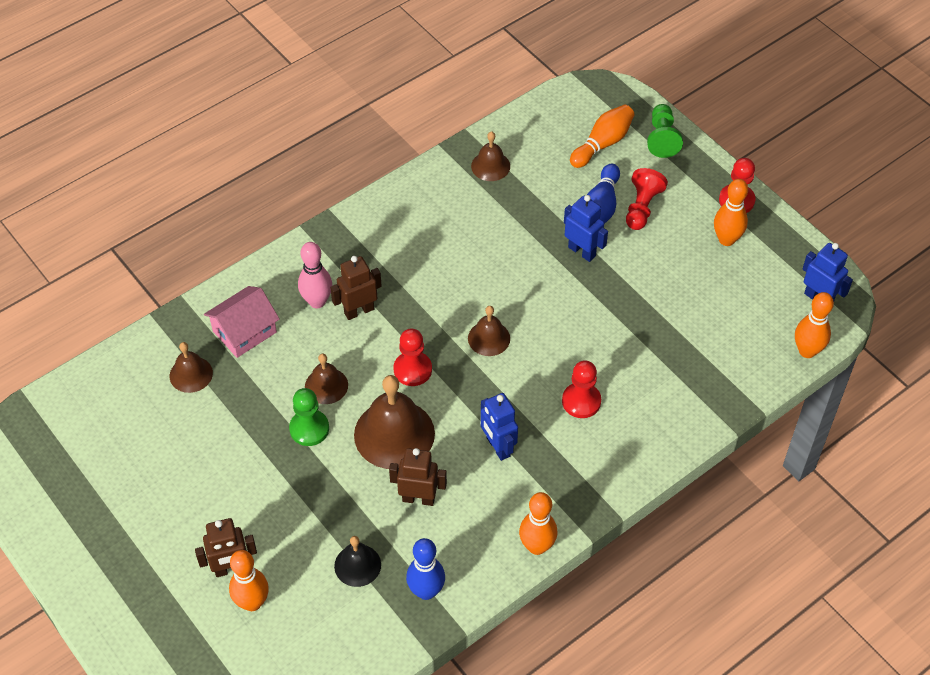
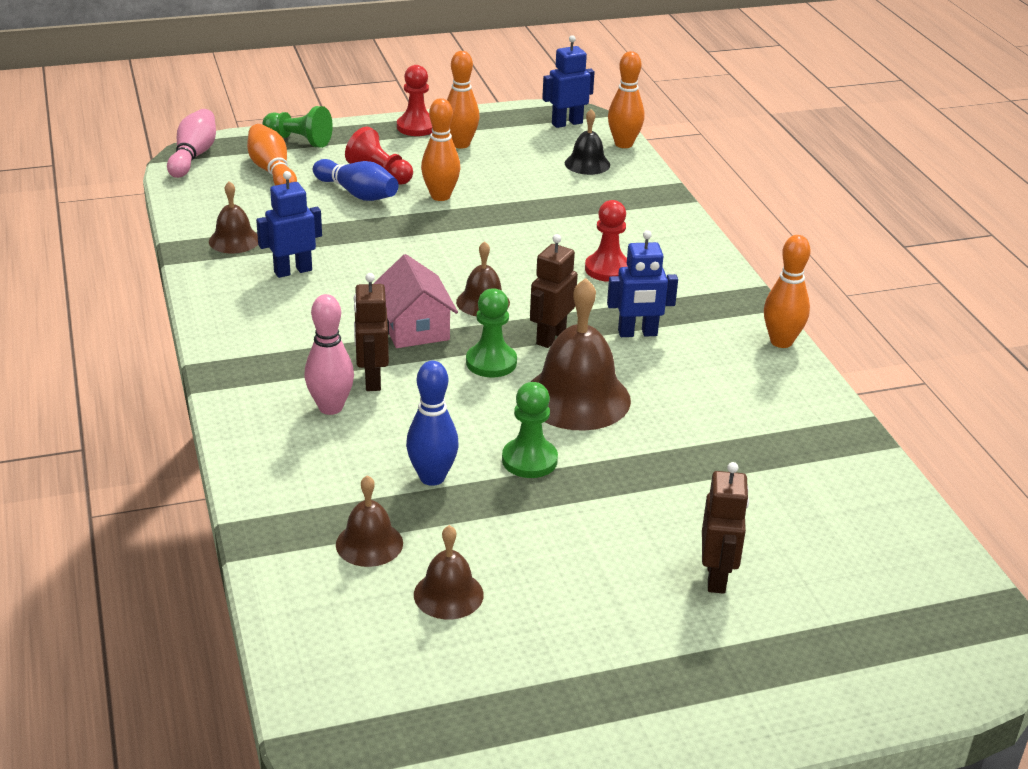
camera: 70 degrees left, 20 degrees down
(244, 331) = (332, 478): pink house -> pink house (414, 327)
(252, 602) = (777, 569): orange bowling pin -> orange bowling pin (440, 196)
(326, 385) = (470, 431): brown bell -> brown bell (448, 594)
(357, 565) = (754, 470): black bell -> black bell (587, 164)
(412, 370) = (491, 362): red pawn -> green pawn
(418, 498) = (680, 403): brown robot -> brown robot (550, 337)
(426, 591) = (811, 428): blue bowling pin -> blue bowling pin (432, 477)
(582, 251) = (408, 219): blue robot -> blue robot (293, 271)
(595, 90) = (193, 156): none -> pink bowling pin

